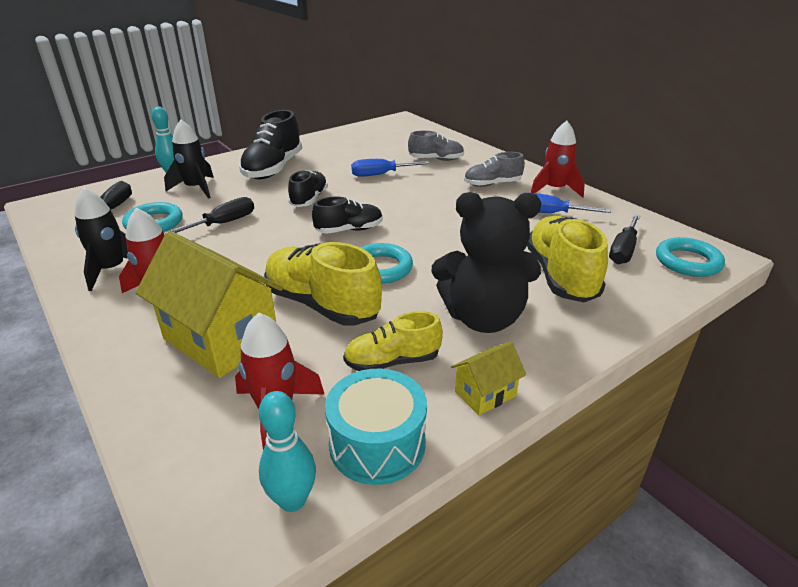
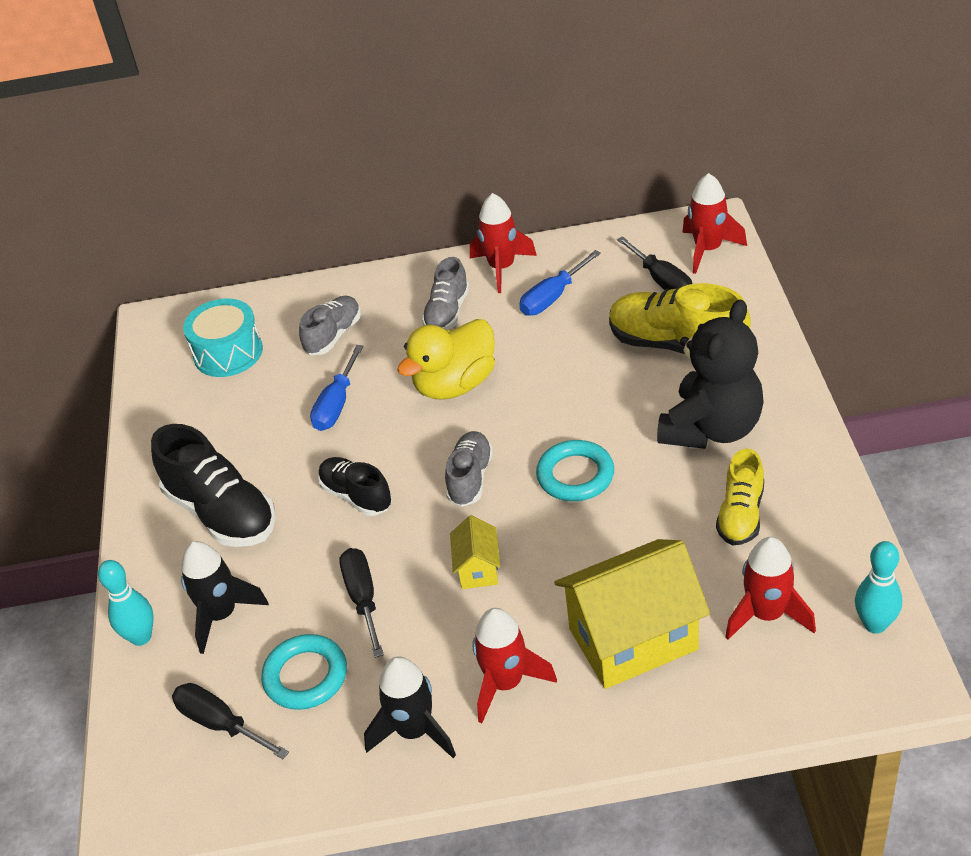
camera: 55 degrees left, 10 degrees up
(322, 304) = (617, 543): yellow shoe -> none
(349, 230) = (470, 478): black shoe -> grey shoe
(377, 444) = (839, 556): turquoise drum -> turquoise drum (228, 353)
(430, 203) = (455, 384): none -> yellow duck
(485, 394) = (815, 468): yellow house -> yellow house (478, 569)
(687, 262) = (708, 250): turquoise ring -> red rocket

